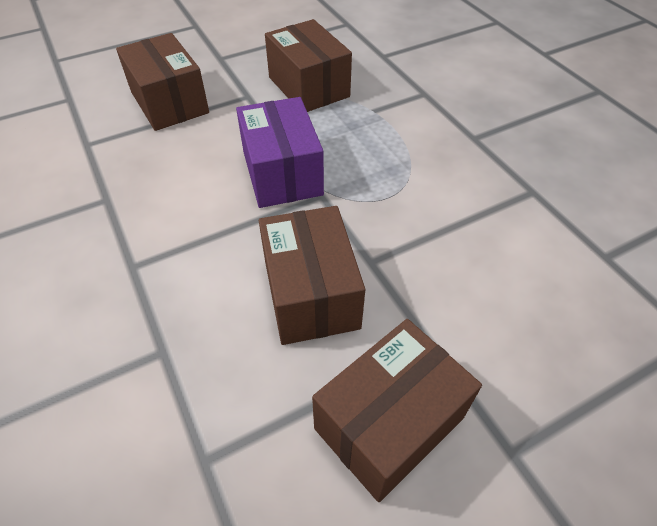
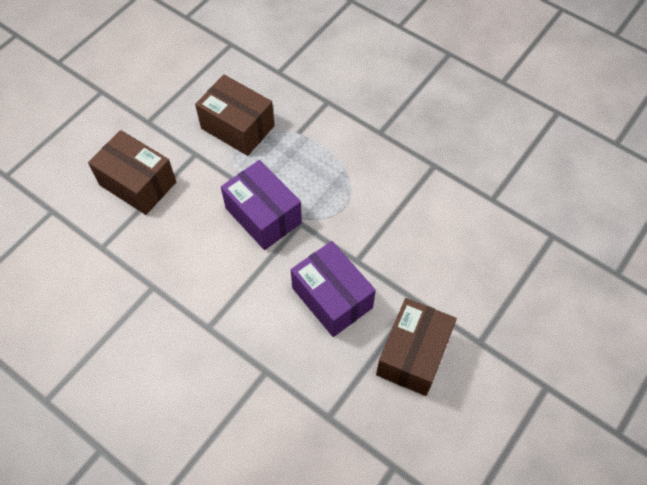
camera: 25 degrees left, 10 degrees up
(311, 294) = (332, 298): brown box -> purple box

